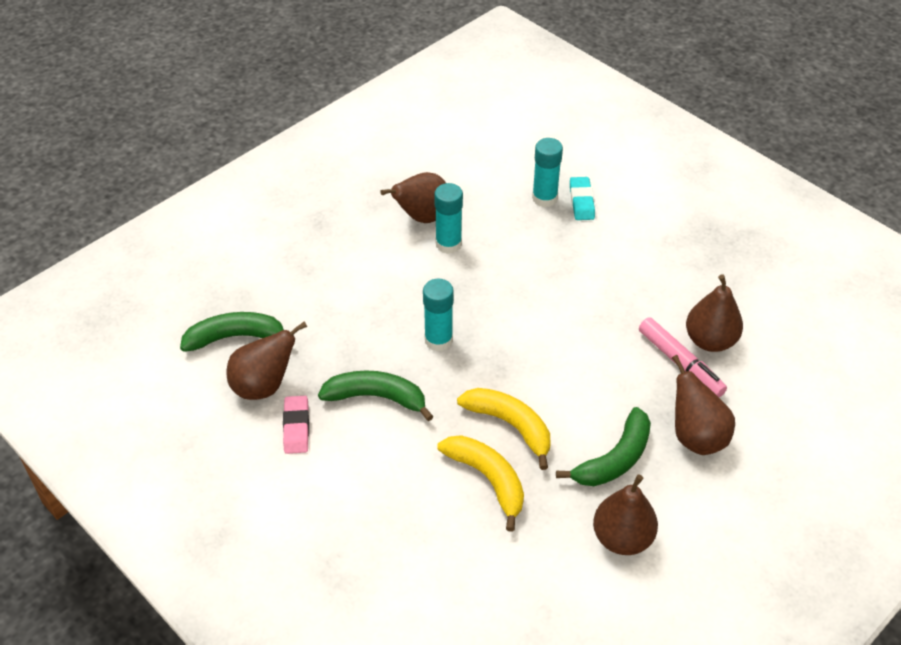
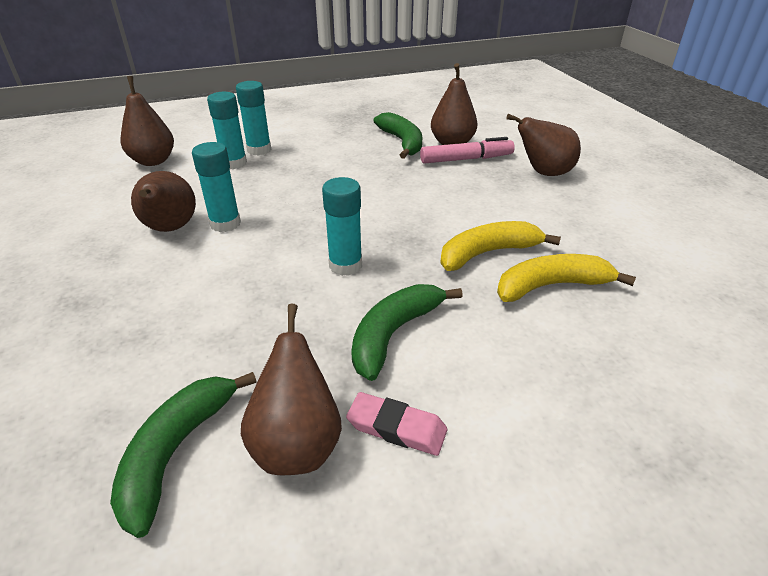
camera: 65 degrees left, 10 degrees down
(581, 201) = (259, 150): turquoise eraser -> turquoise glue stick
(614, 459) = (552, 212): green banana -> green banana (402, 142)
(622, 538) = (642, 232): brown pear -> brown pear (153, 161)

